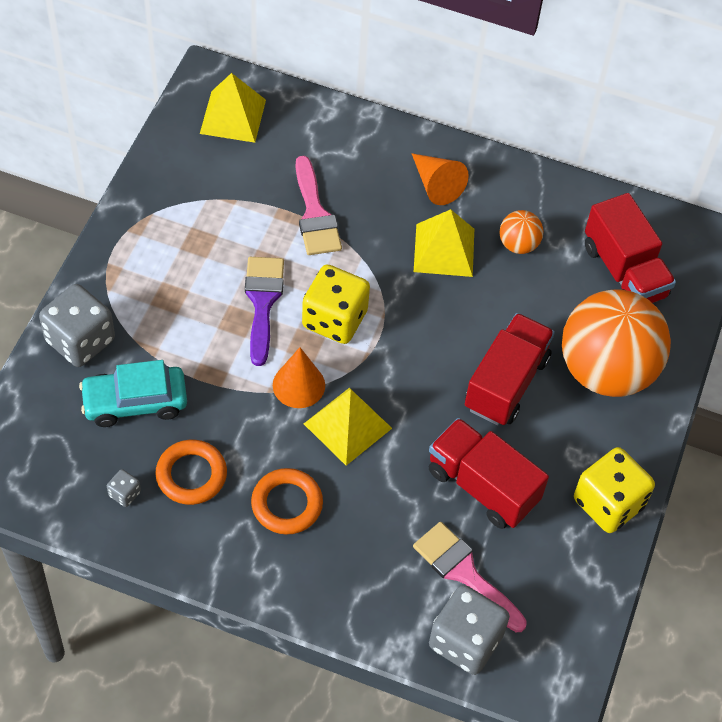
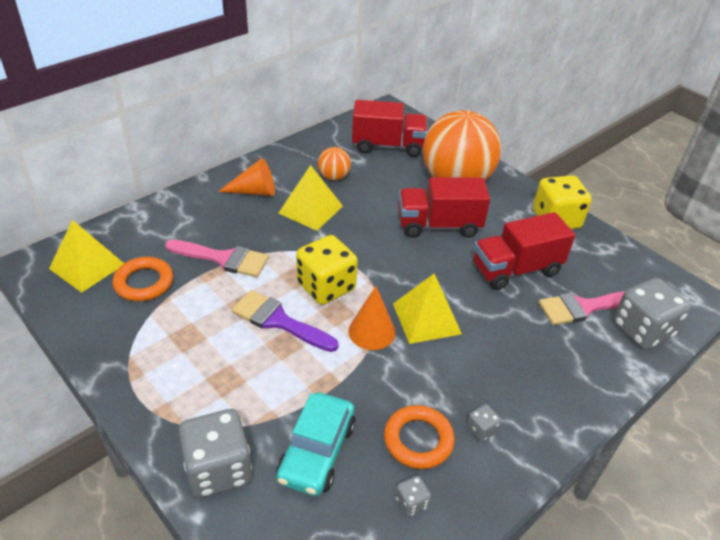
camera: 60 degrees left, 15 degrees down
(232, 523) = (481, 430): none -> grey dice
(287, 504) = (480, 385): orange ring -> orange ring (144, 283)
(506, 383) = (439, 225): red truck -> red truck turned 60 degrees counterclockwise

